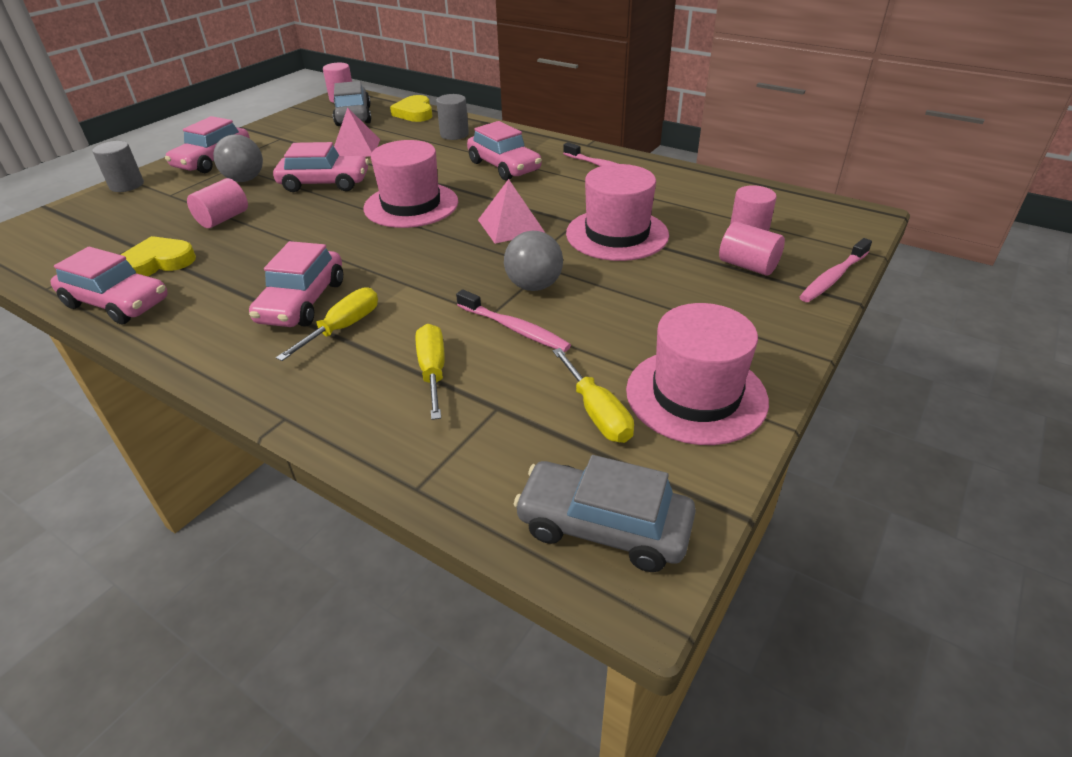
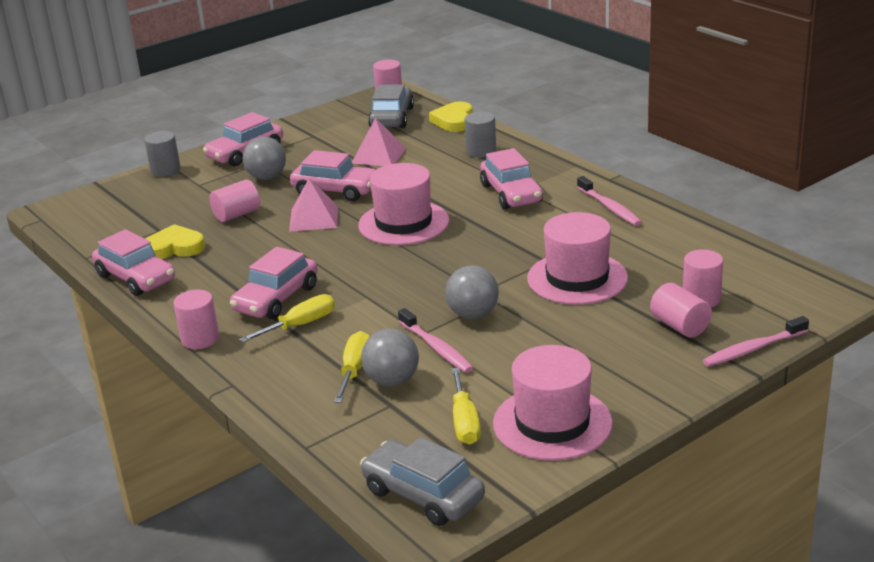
camera: 20 degrees right, 10 degrees down
(222, 365) = (200, 339): none -> pink cylinder
(484, 377) = (392, 381): none -> grey ball
(511, 226) = (483, 256): pink pyramid -> pink pyramid (314, 218)

